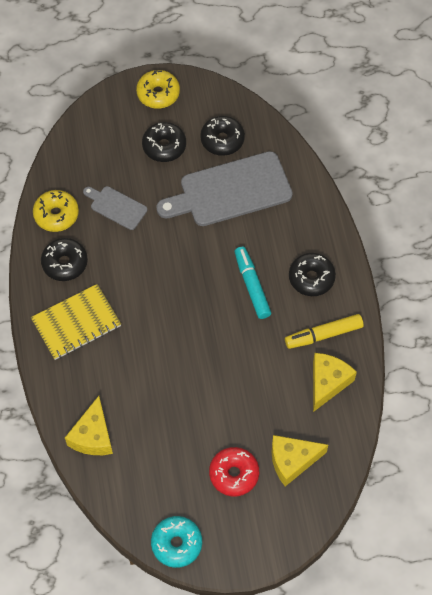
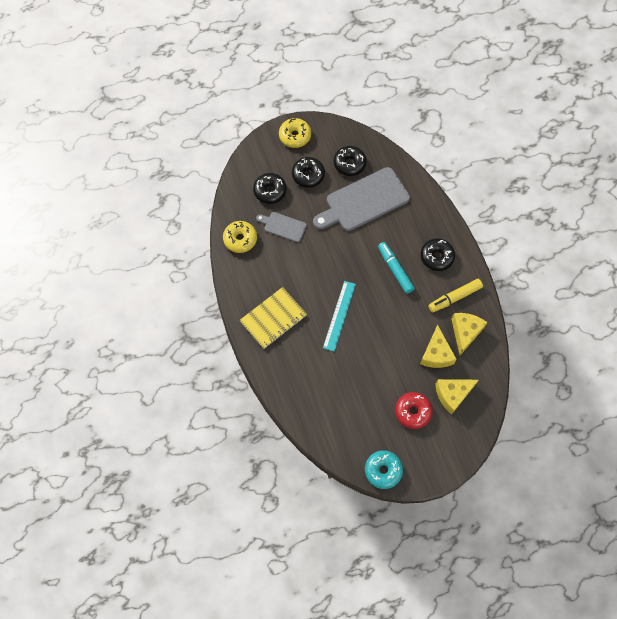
camera: 10 degrees left, 5 degrees up
(65, 263) = (254, 275): black donut -> black donut (270, 191)
(93, 436) = (304, 401): yellow cheese -> yellow cheese (436, 354)
(164, 333) = (339, 315): none -> turquoise ruler

